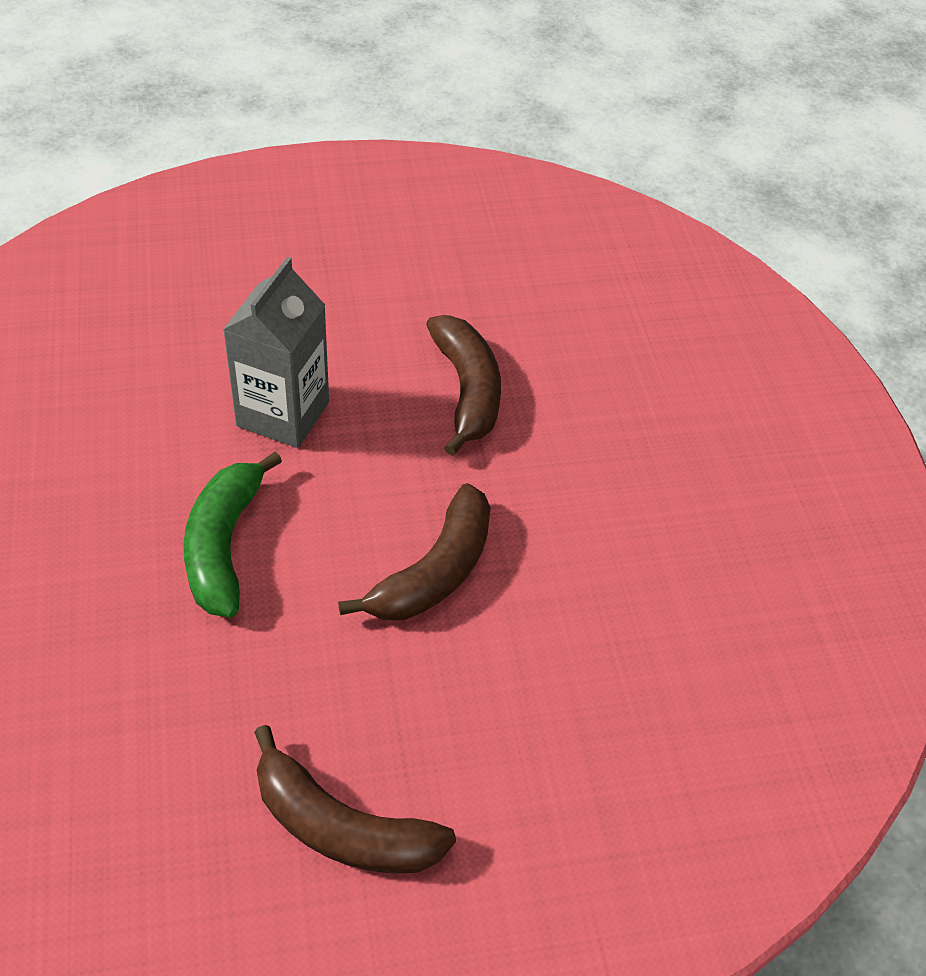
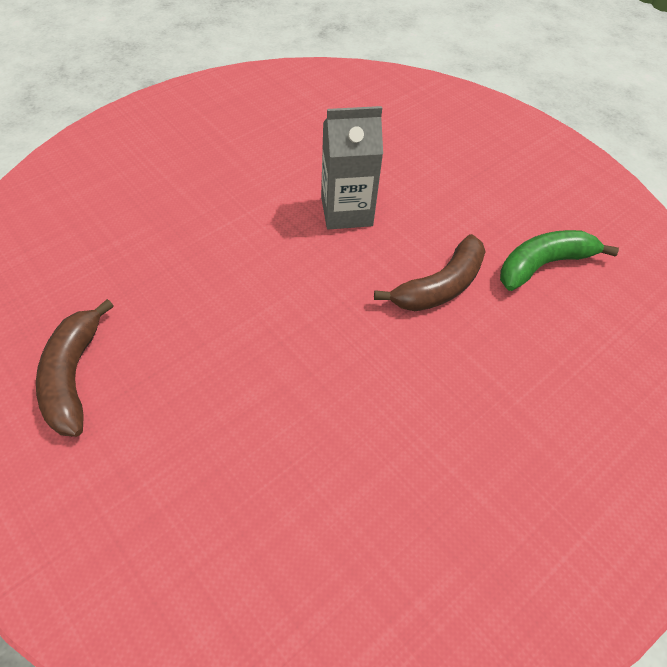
camera: 60 degrees right, 5 degrees up
(224, 545) = (235, 232): green banana -> green banana (543, 264)
(434, 572) = (283, 336): brown banana -> none

